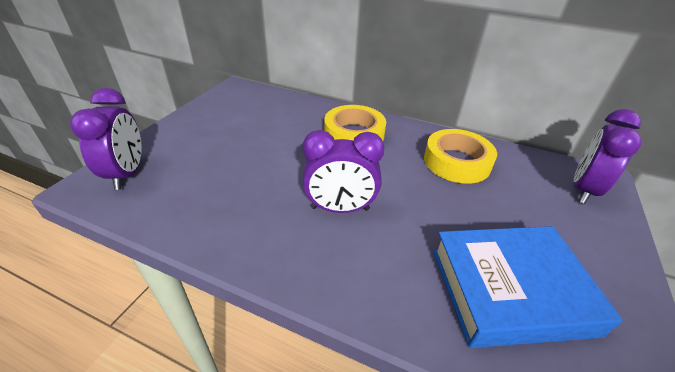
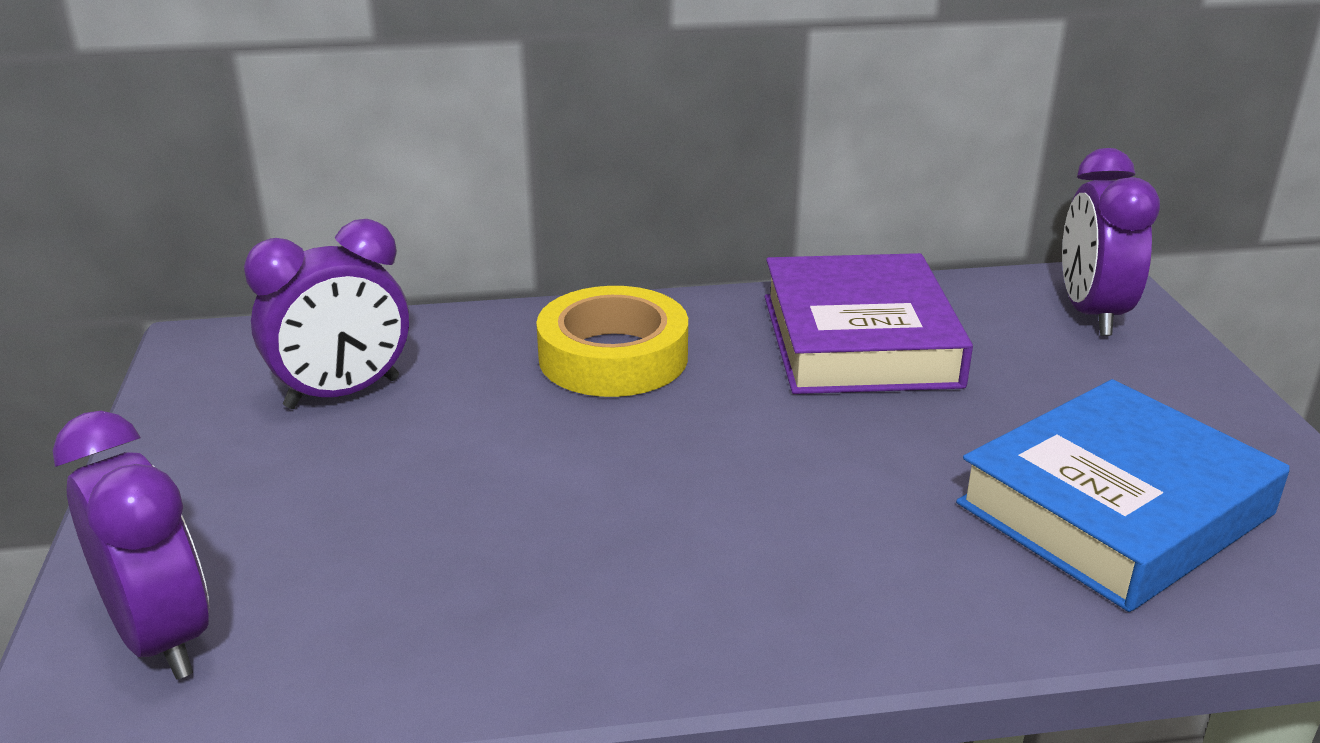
camera: 30 degrees left, 10 degrees down
(340, 208) = (732, 504): purple clock -> purple clock (342, 393)
(456, 162) = (859, 340): yellow tape -> purple book

